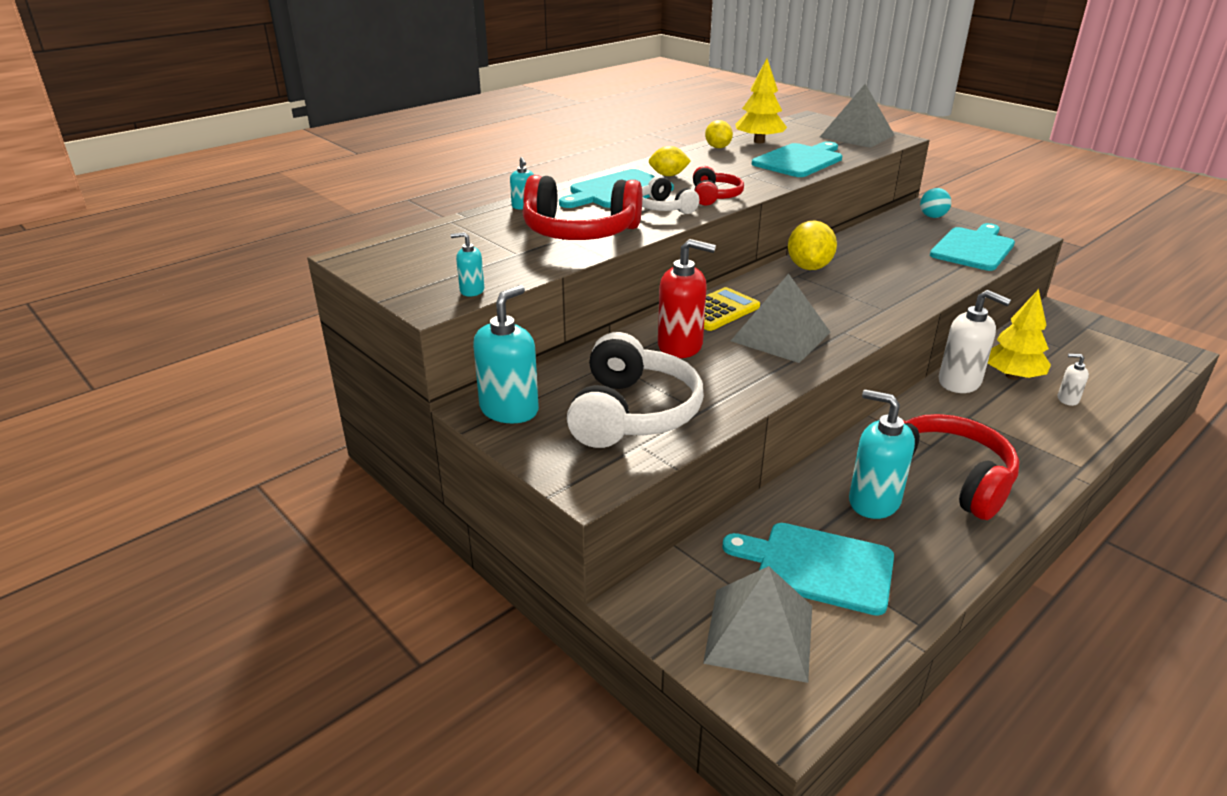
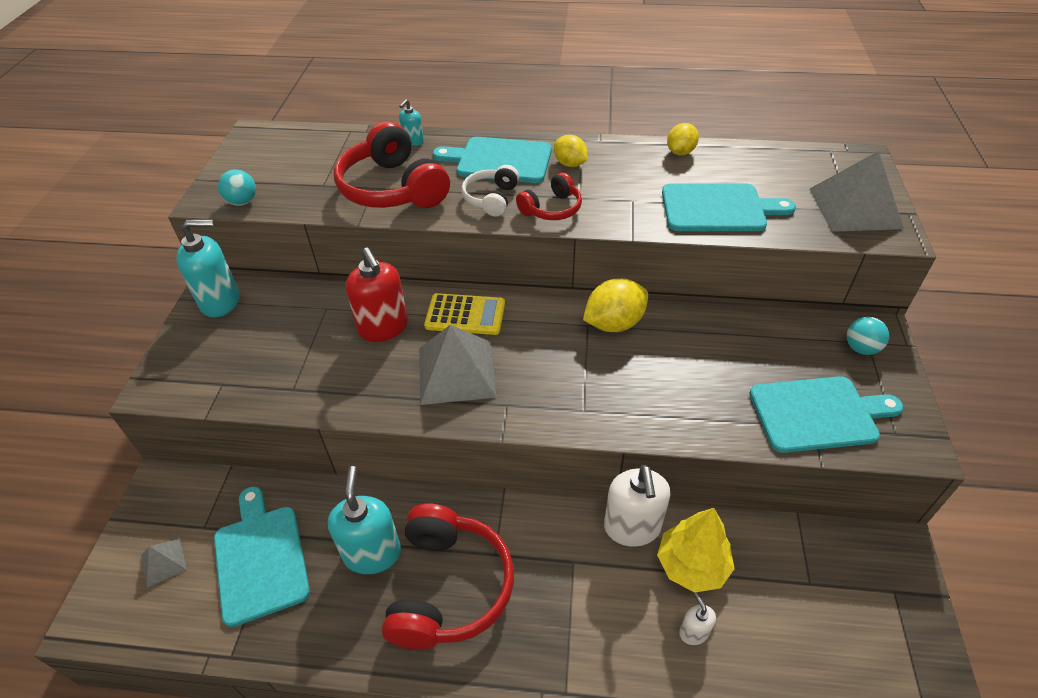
camera: 50 degrees right, 15 degrees up
(471, 290) = (242, 202): turquoise soap dispenser -> turquoise ball
(632, 413) = (261, 357): white headphones -> none
(759, 141) = (734, 164): yellow tree -> none
(759, 633) = (163, 562): grey pyramid -> grey pyramid, size x0.48

